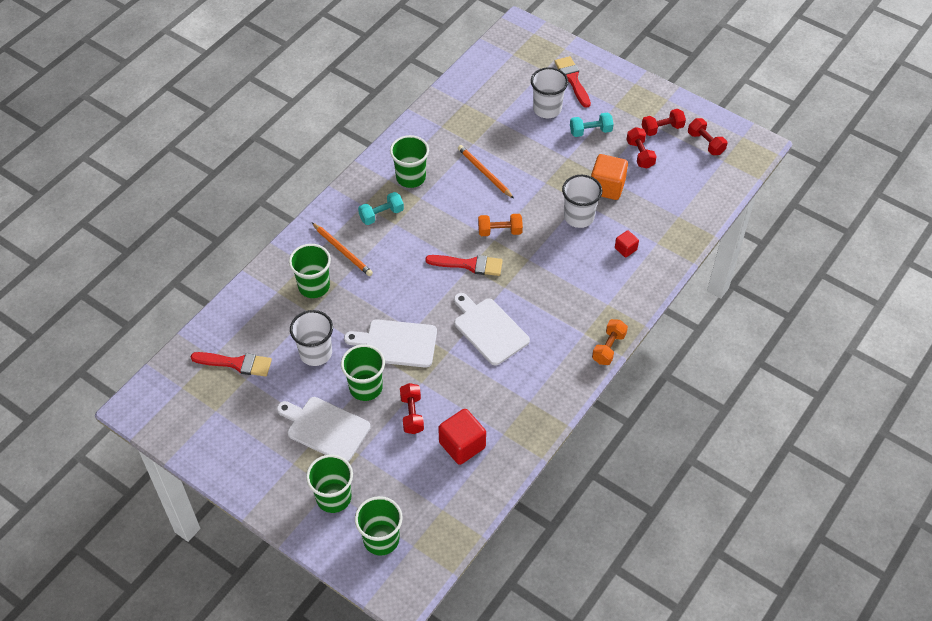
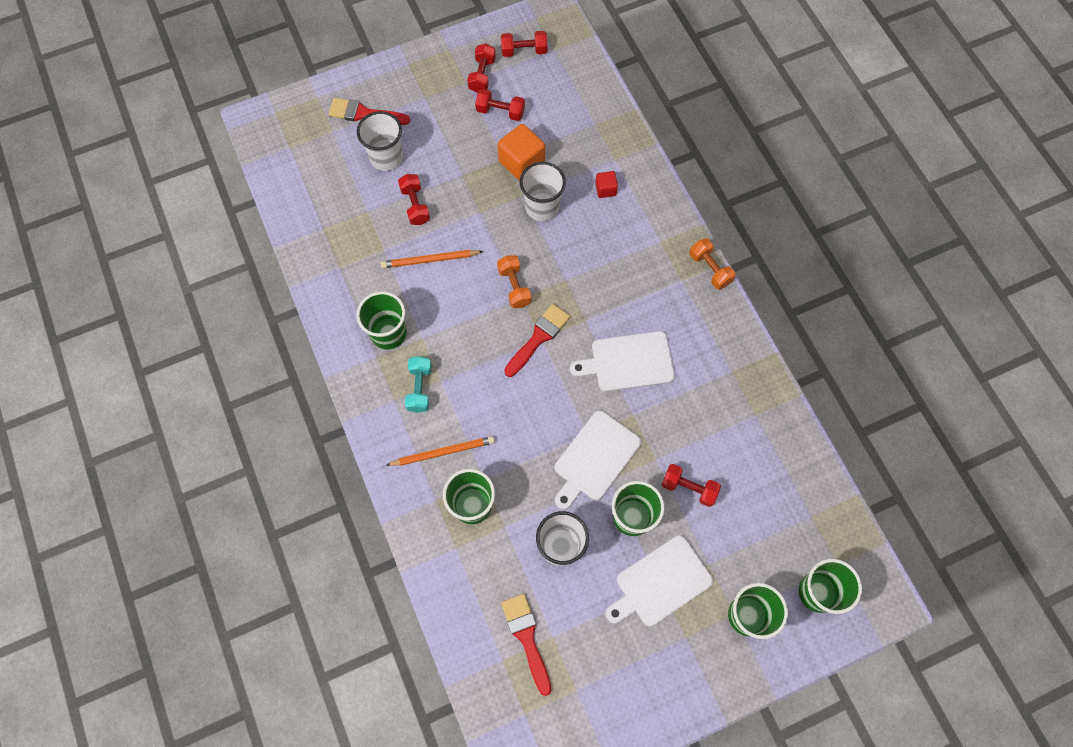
camera: 60 degrees left, 15 degrees up
(236, 363) = (526, 638): red brush -> red brush turned 60 degrees counterclockwise
(462, 445) = (749, 459): red cube -> none
(500, 231) = (514, 287): orange dumbbell -> orange dumbbell turned 45 degrees counterclockwise
(521, 143) = (415, 205): none -> red dumbbell
(590, 131) = (442, 136): turquoise dumbbell -> none

